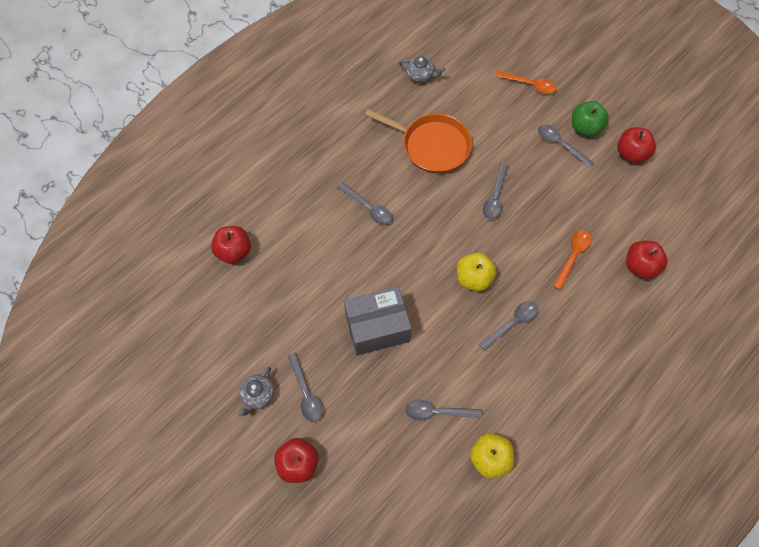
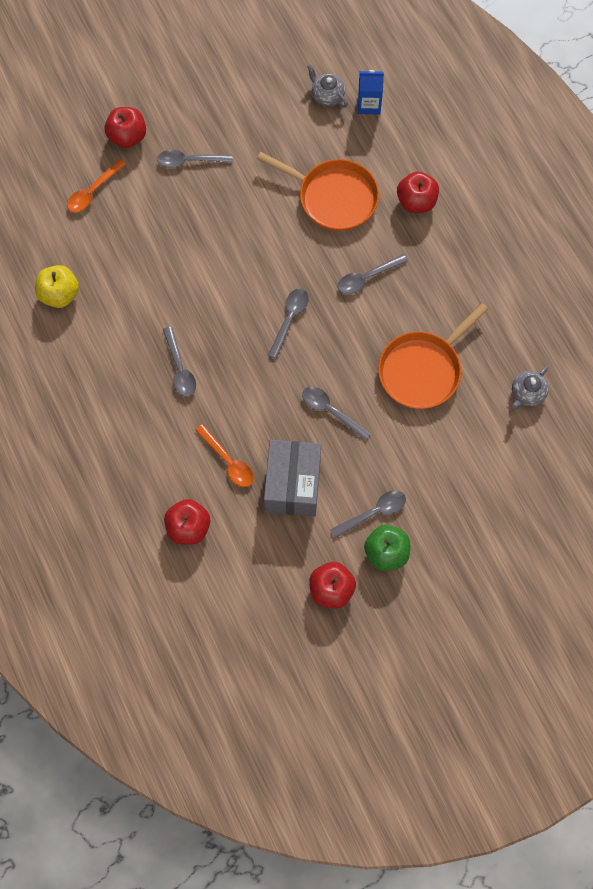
camera: 110 degrees right, 5 degrees up
(196, 258) = (369, 104): none -> blue carton
(234, 251) = (363, 138): red apple -> red apple (416, 201)
(258, 395) = (204, 121): grey teapot -> grey teapot (327, 95)
(301, 256) = (333, 197): none -> orange pan
(377, 328) = (228, 242): grey box -> grey box (292, 485)
(437, 412) = (122, 265): grey spoon -> grey spoon (289, 319)
(473, 278) = (244, 351): yellow apple -> none
(529, 85) = (471, 515): orange spoon -> orange spoon (93, 191)

